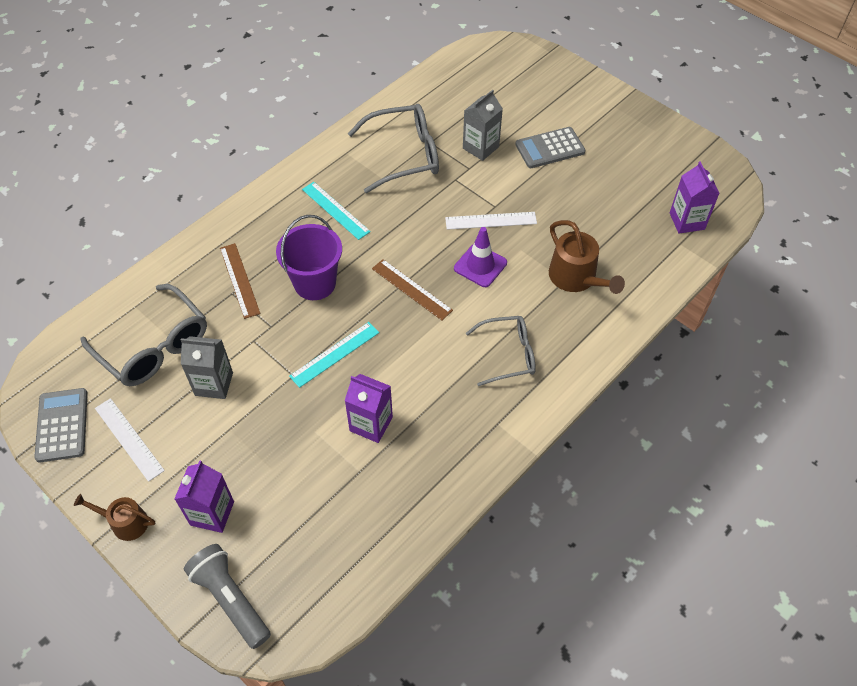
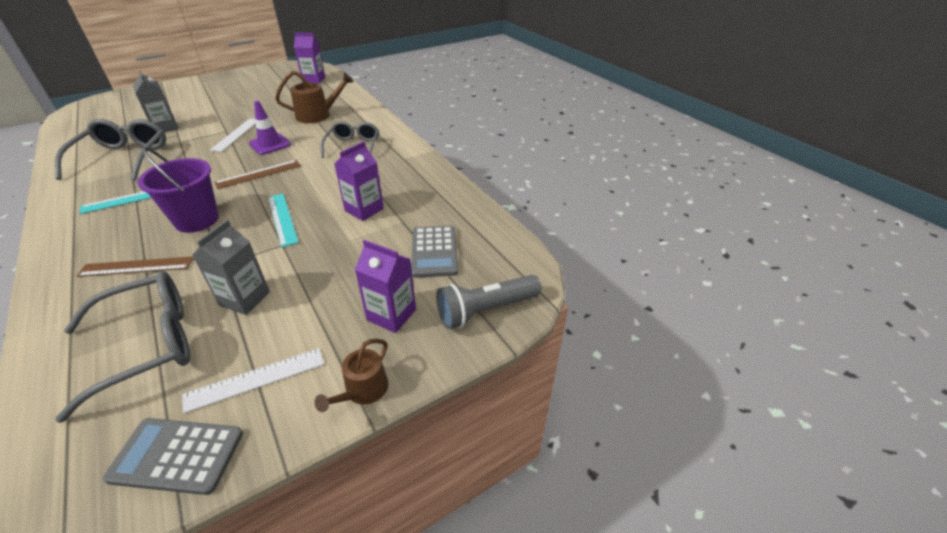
camera: 75 degrees left, 15 degrees down
(550, 148) = (204, 105): grey calculator -> grey calculator (434, 252)

